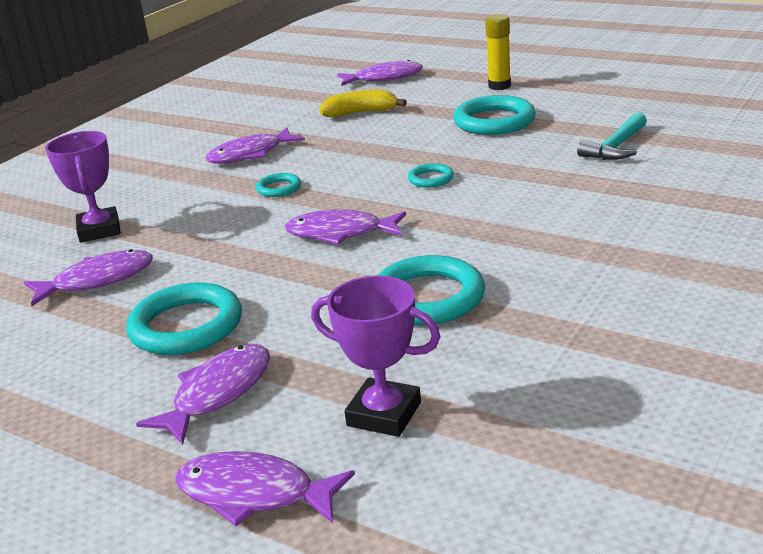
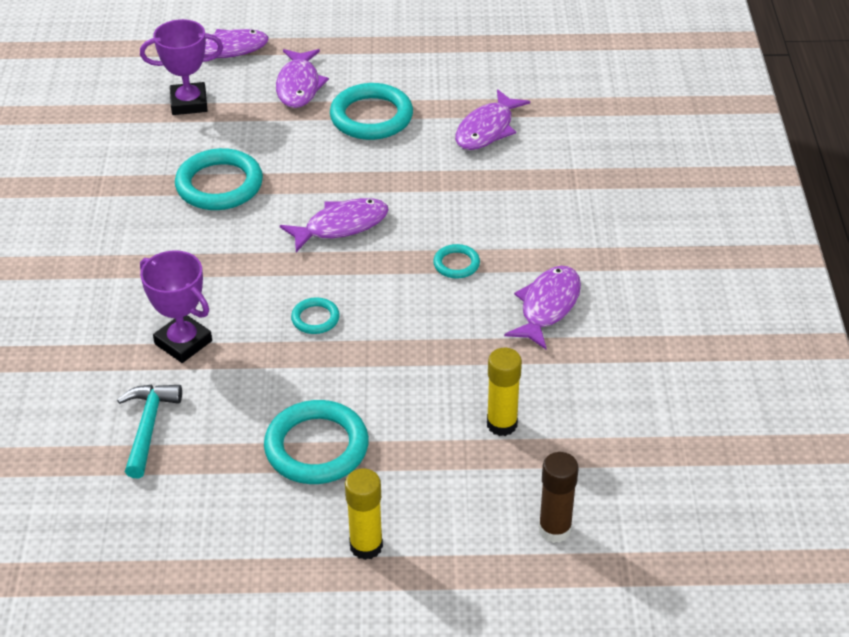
camera: 145 degrees right, 15 degrees up
(99, 230) = (559, 171): purple trophy -> purple trophy (183, 342)
(361, 113) = (502, 424): yellow banana -> yellow glue stick
(384, 78) = (554, 529): purple fish -> brown glue stick

